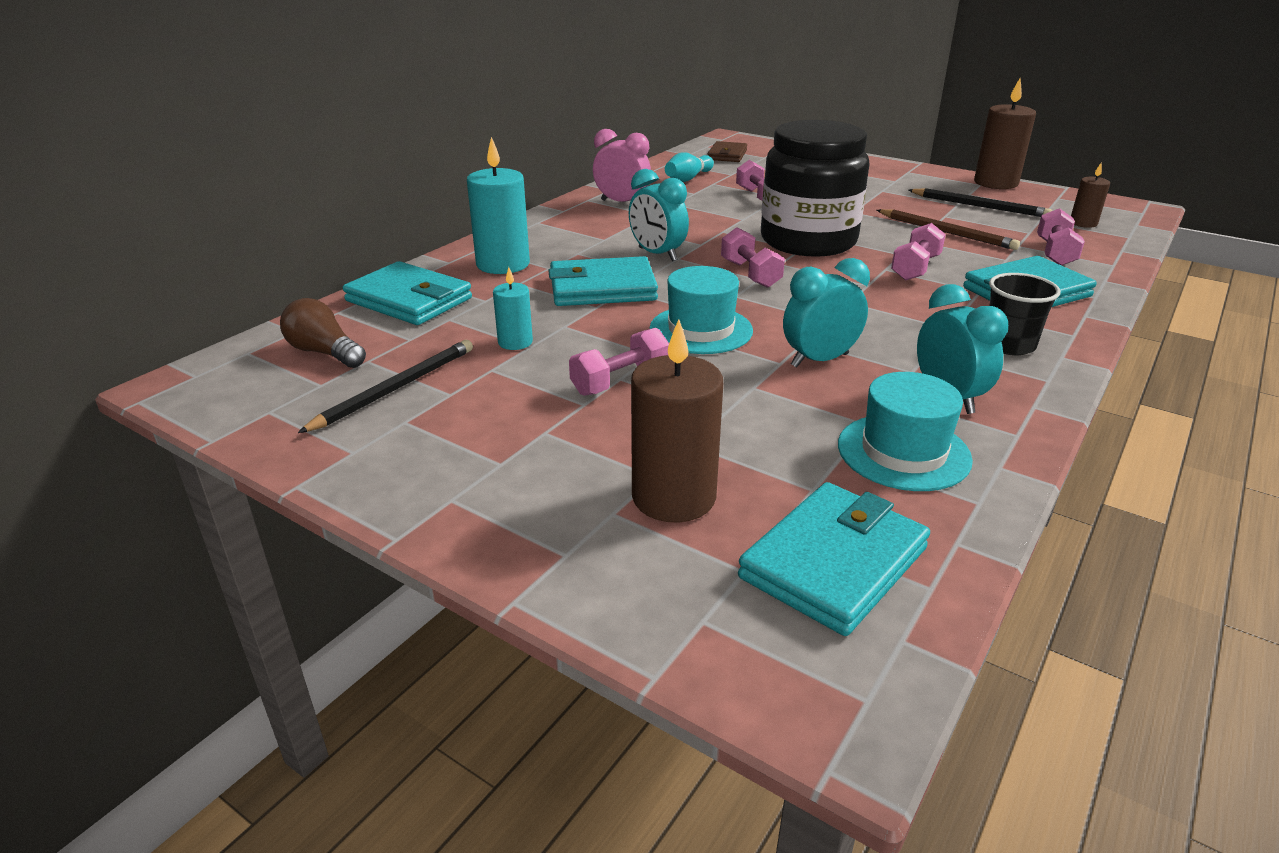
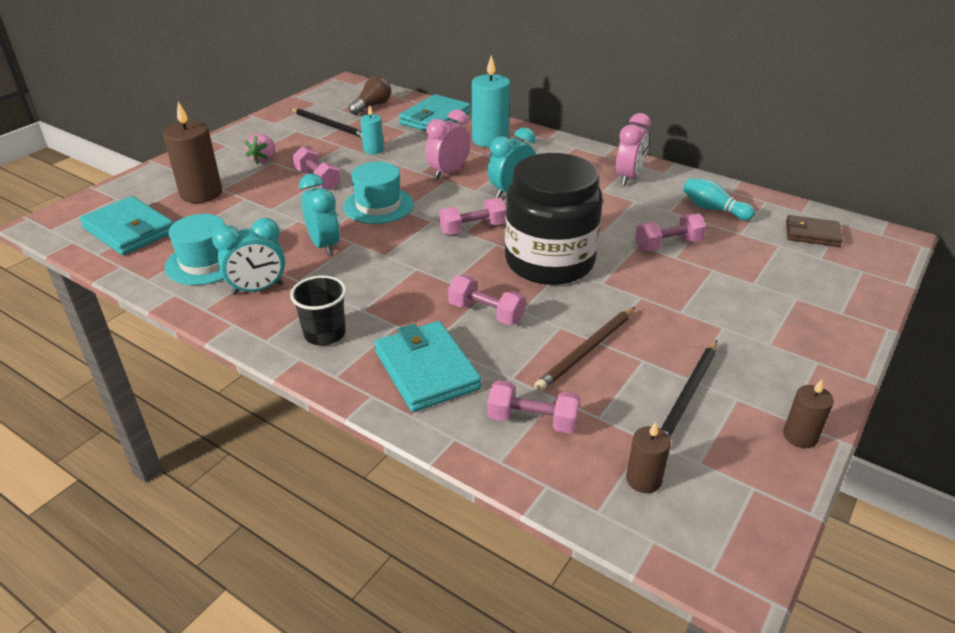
camera: 90 degrees right, 5 degrees up
(534, 443) = (264, 160): none -> pink strawberry
(602, 288) = (448, 173): turquoise wallet -> pink clock
(996, 183) = (800, 436): brown candle -> brown candle, size x0.54

